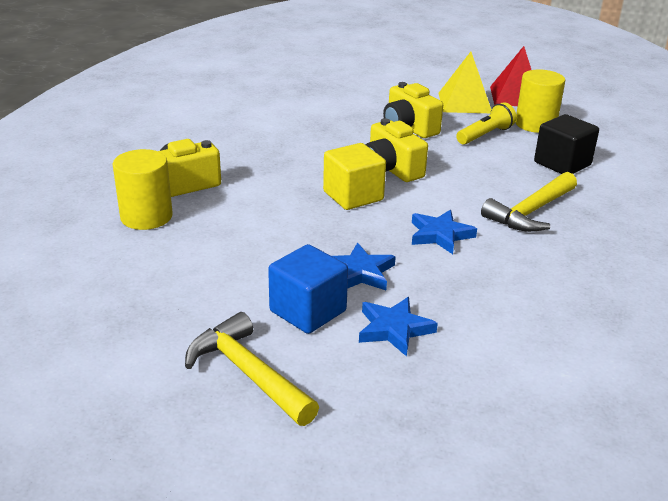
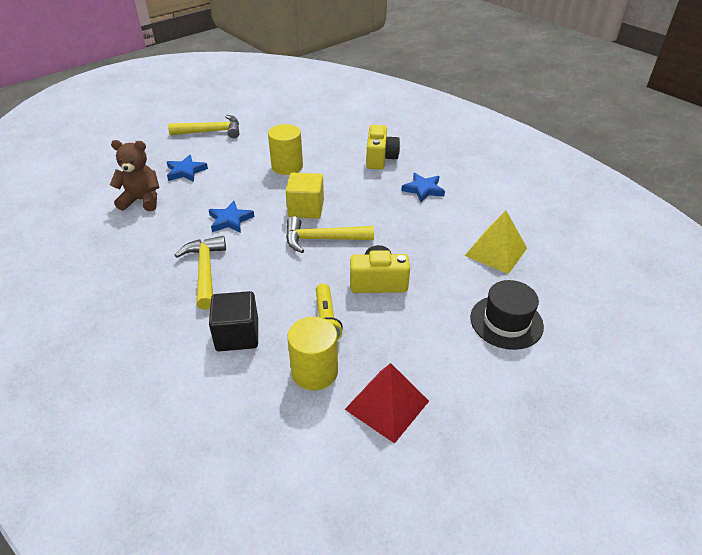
camera: 125 degrees right, 10 degrees up
(146, 217) = (356, 140): yellow cylinder -> yellow cylinder (287, 166)
(308, 311) = (227, 156): blue cube -> none
(360, 272) = (234, 180): blue star -> blue star (423, 189)
(379, 78) = (506, 322): none -> black hat
(391, 169) = (322, 239): yellow camera -> yellow hammer
(464, 102) = (402, 350): yellow pyramid -> yellow pyramid (496, 252)
(506, 328) = (142, 200): none -> brown teddy bear

